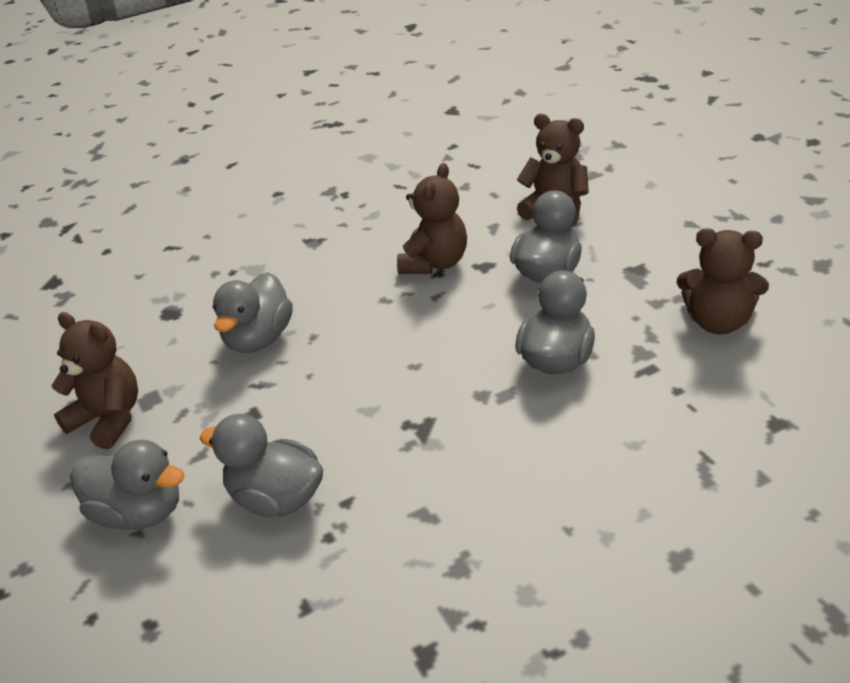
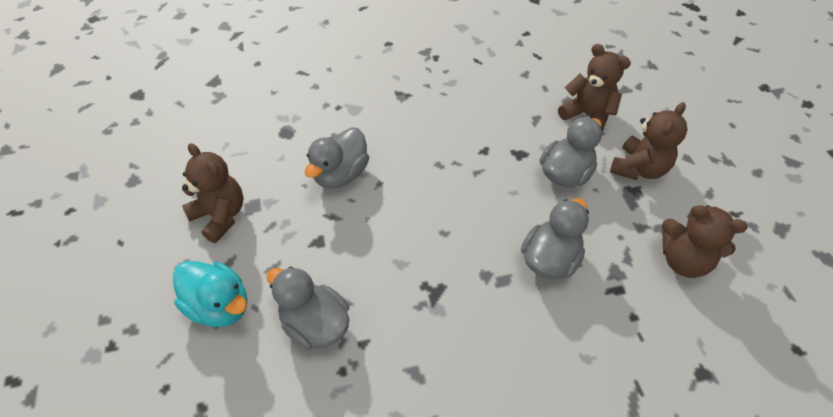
camera: 10 degrees right, 15 degrees up
(139, 513) = (220, 306): grey duck -> turquoise duck
(435, 263) = (484, 141): brown teddy bear -> brown teddy bear (638, 168)

